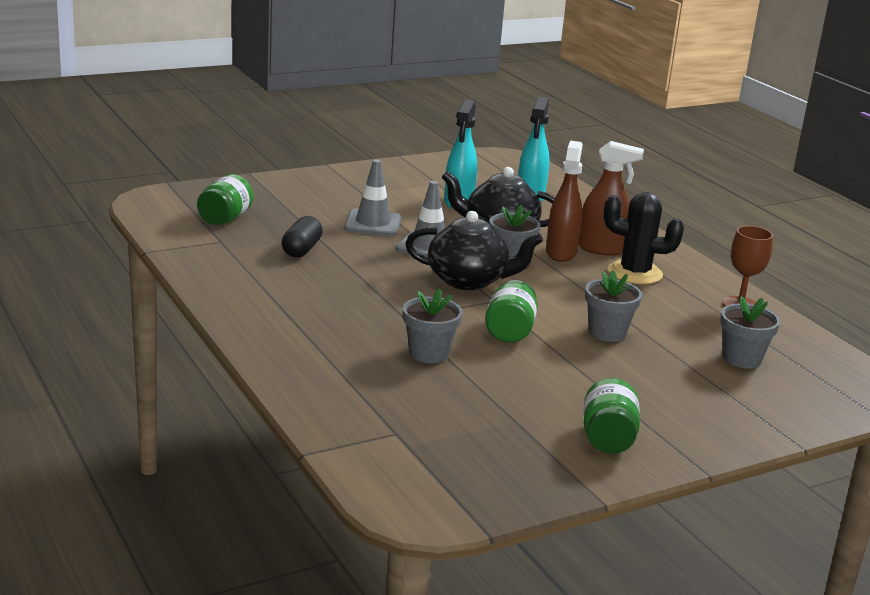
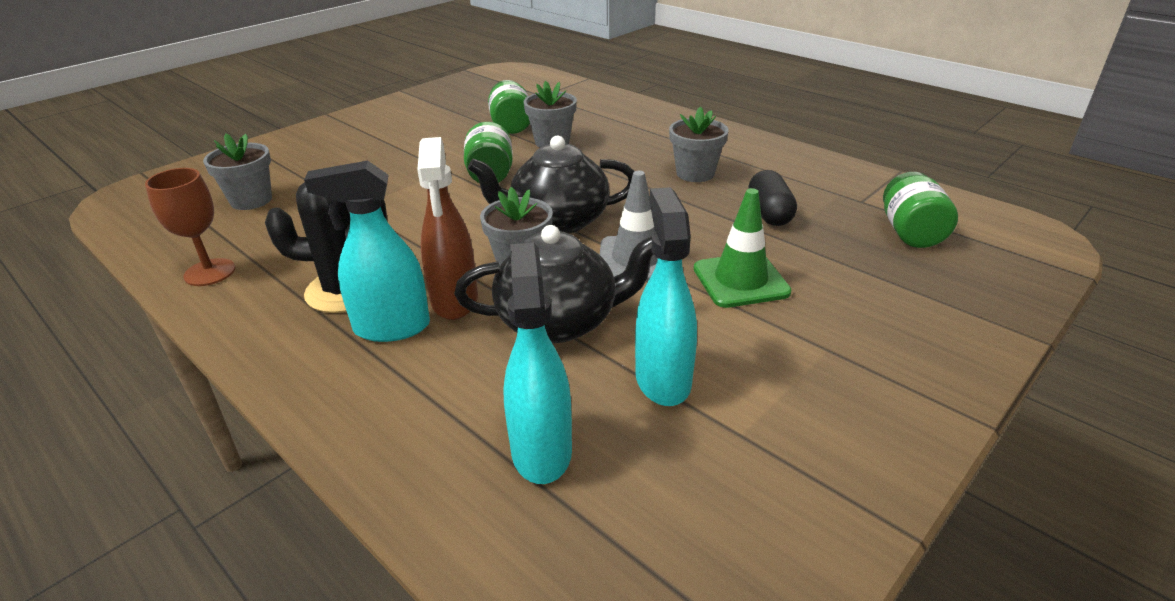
camera: 165 degrees right, 10 degrees up
(373, 223) = (740, 280): grey traffic cone -> green traffic cone
(602, 249) = (391, 328): brown spray bottle -> turquoise spray bottle
(607, 333) = (391, 196): grey flower pot -> grey flower pot (695, 173)
(608, 439) = (396, 118): green jar -> green jar (511, 125)

